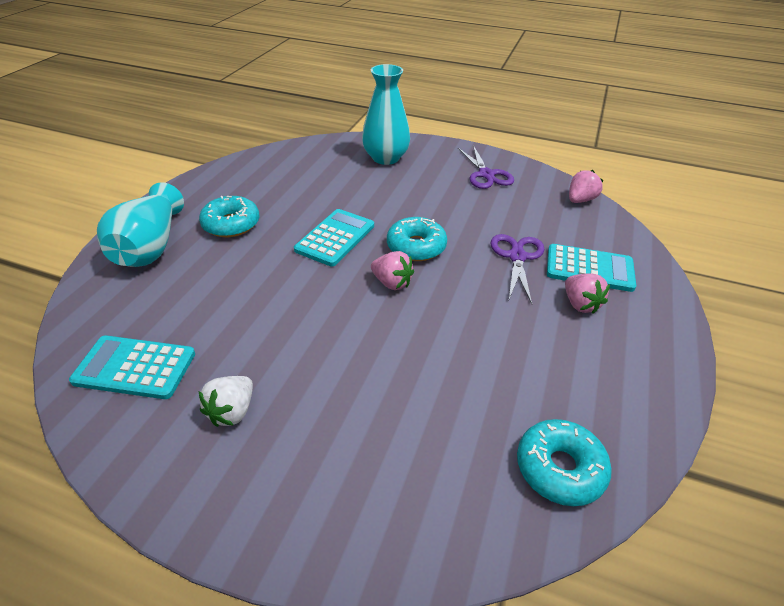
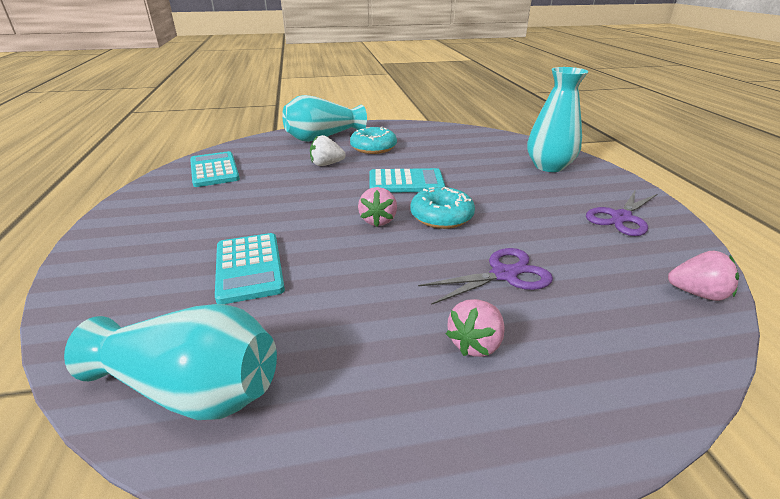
camera: 60 degrees right, 10 degrees down
(232, 411) = (192, 208): white strawberry -> white strawberry (326, 164)
(559, 468) = (192, 389): turquoise donut -> turquoise vase
(589, 268) = (558, 336): turquoise calculator -> turquoise calculator (249, 268)

